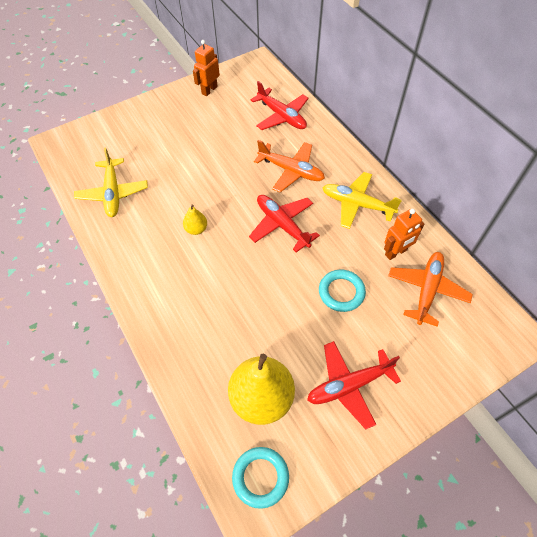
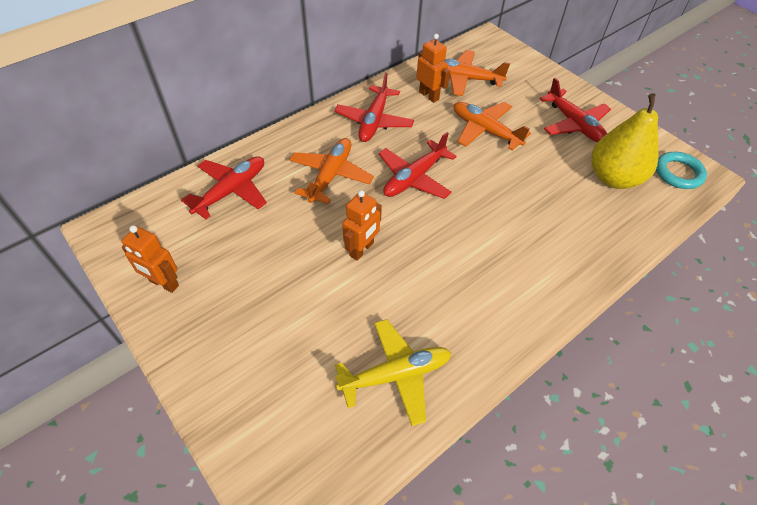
camera: 100 degrees left, 5 degrees down
(196, 229) = (438, 257): yellow pear -> none
(214, 184) = (362, 249): none -> orange robot
(341, 292) = (485, 130): turquoise ring -> orange plane
(357, 204) = (374, 121): yellow plane -> red plane

